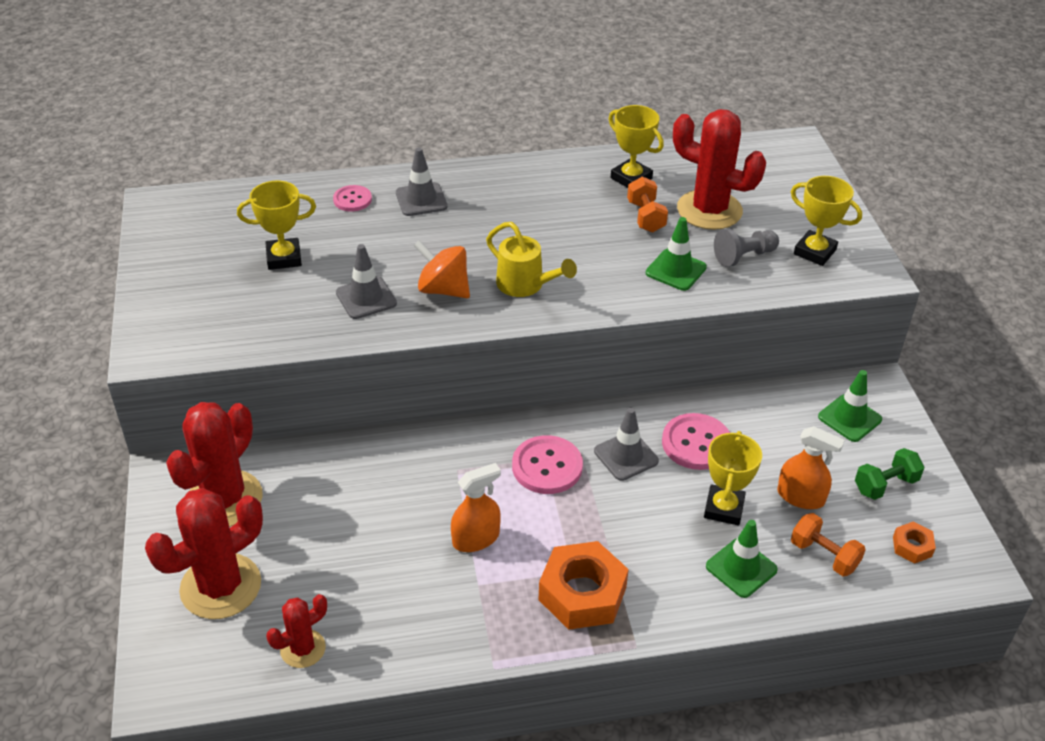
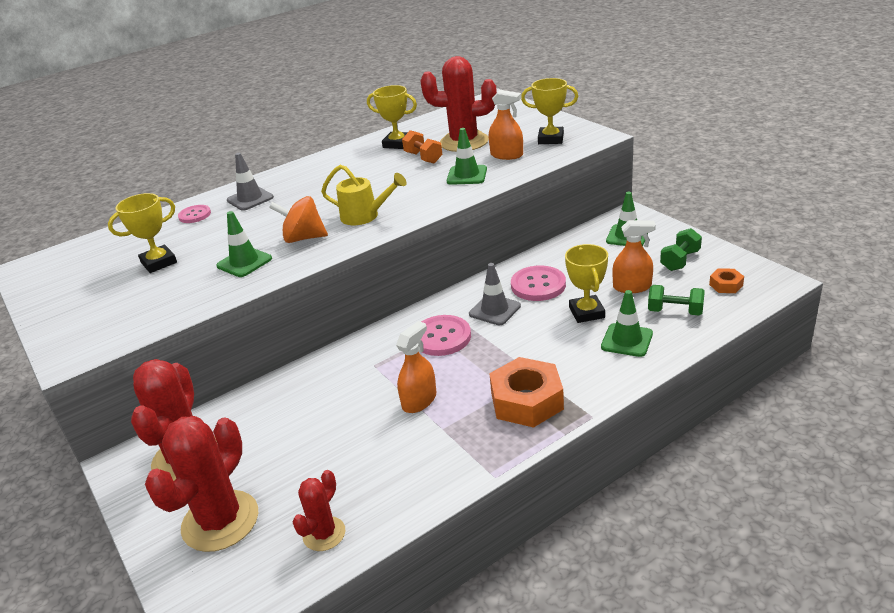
camera: 20 degrees left, 10 degrees down
(366, 298) = (244, 262): grey traffic cone -> green traffic cone
(744, 256) = (506, 155): grey pawn -> orange spray bottle
(824, 555) = (675, 311): orange dumbbell -> green dumbbell

